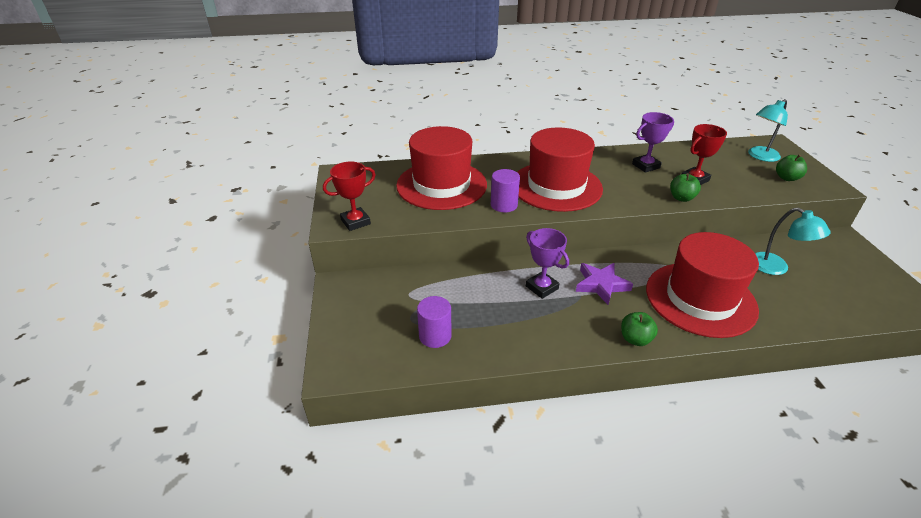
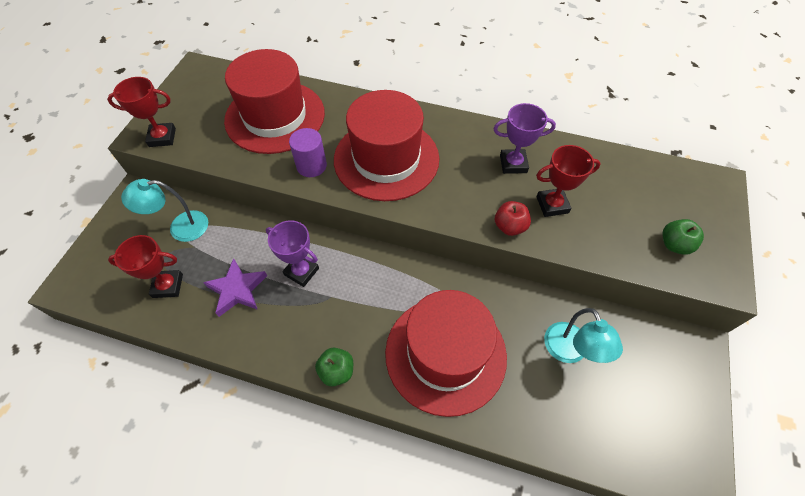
camera: 25 degrees right, 20 degrees up
(435, 336) = (168, 286): purple cylinder -> red trophy
(542, 287) = (301, 271): purple trophy -> purple trophy turned 45 degrees counterclockwise
(601, 285) = (360, 293): purple star -> purple star (237, 289)
(681, 198) = (509, 227): green apple -> red apple
(760, 156) = (673, 198): turquoise lamp -> turquoise lamp (180, 227)

